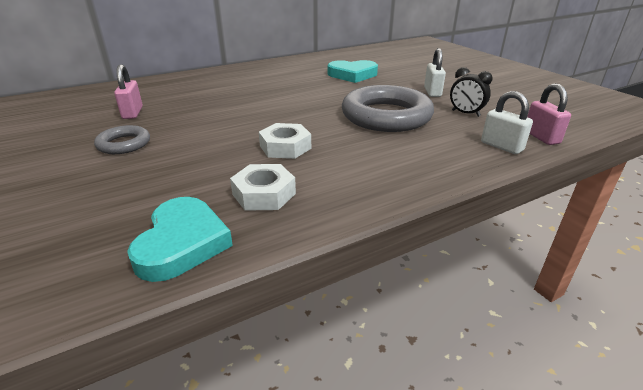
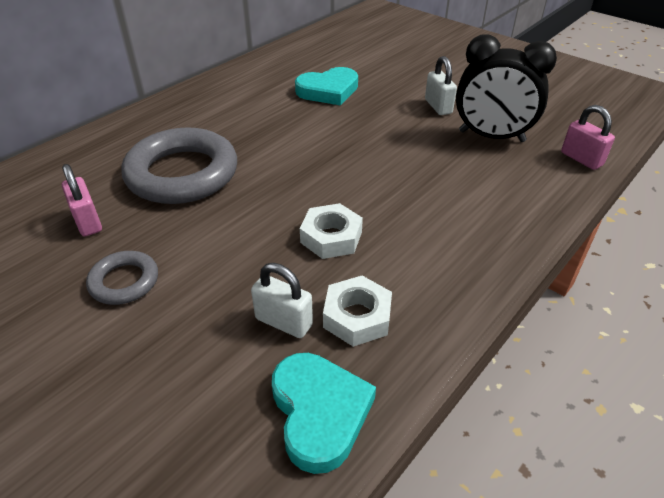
camera: 20 degrees left, 10 degrees up
(386, 116) = (411, 159): grey ring -> grey ring (182, 174)
(465, 113) = (491, 136): black clock -> black clock, size x1.95
(501, 146) = (552, 182): white padlock -> white padlock (284, 322)

